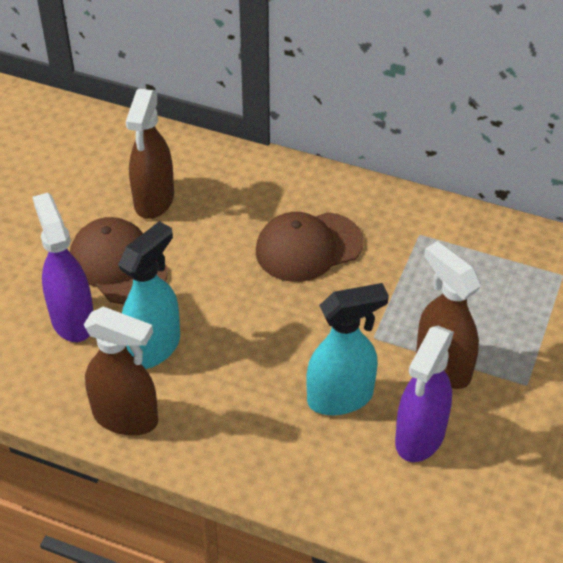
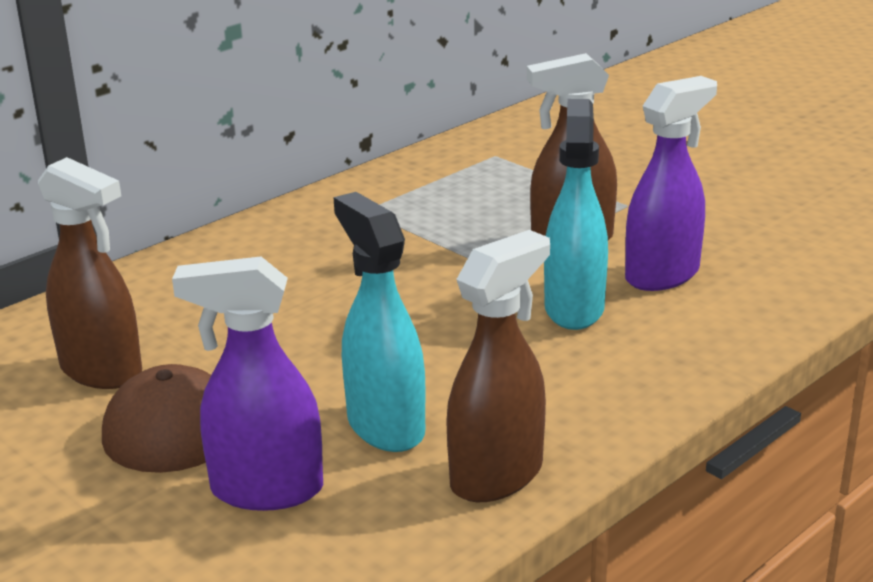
camera: 65 degrees left, 20 degrees down
(308, 247) = (315, 278): brown cap -> none
(419, 437) = (663, 275): purple spray bottle -> purple spray bottle turned 90 degrees counterclockwise

